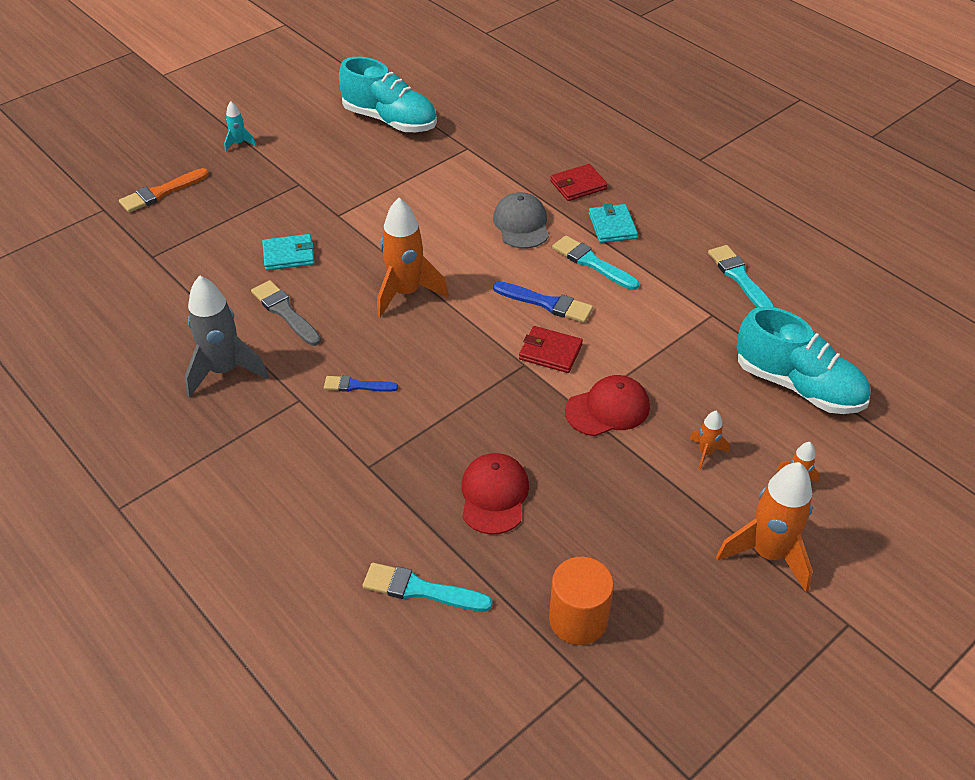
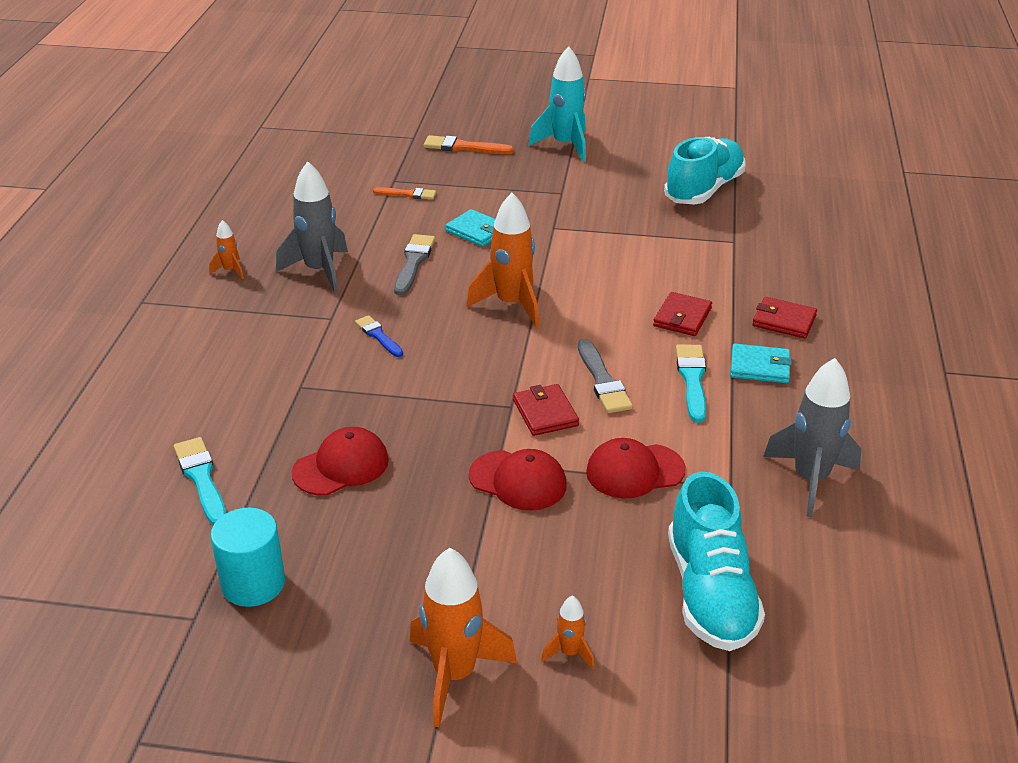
camera: 50 degrees right, 10 degrees down
(184, 260) = (408, 194): none -> orange brush
(239, 143) = (565, 146): turquoise rocket -> turquoise rocket, size x2.10
(390, 120) = (704, 190): turquoise shoe -> turquoise shoe turned 135 degrees counterclockwise
(521, 224) = (682, 317): grey cap -> red wallet
(546, 303) = (603, 381): blue brush -> grey brush
(578, 619) = (253, 584): orange cylinder -> turquoise cylinder
(612, 226) = (759, 367): turquoise wallet -> turquoise wallet turned 60 degrees clockwise
(655, 347) = (634, 471): none -> red cap
(706, 453) = (537, 570): orange rocket -> orange rocket (230, 270)
(739, 277) = (810, 479): turquoise brush -> grey rocket

